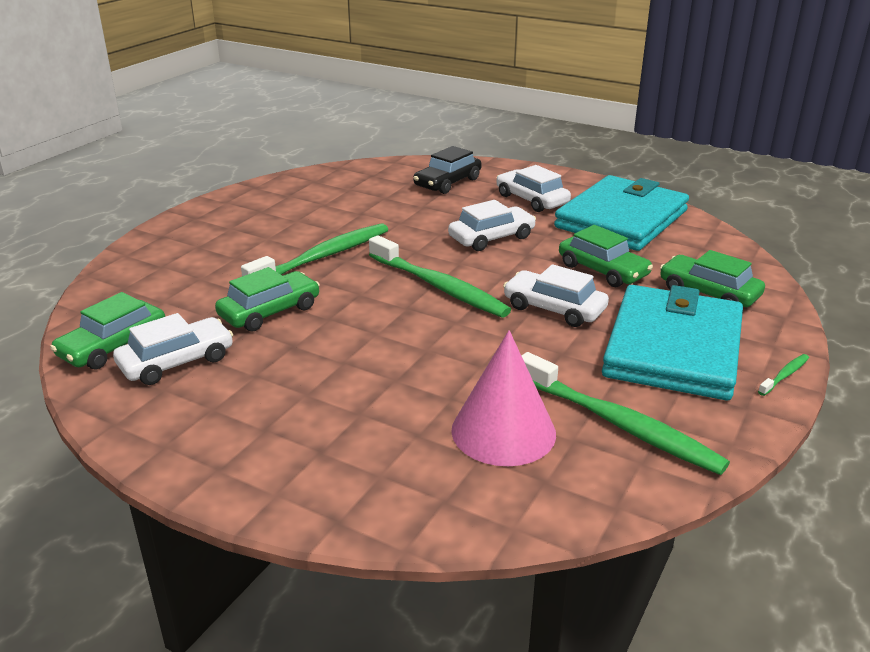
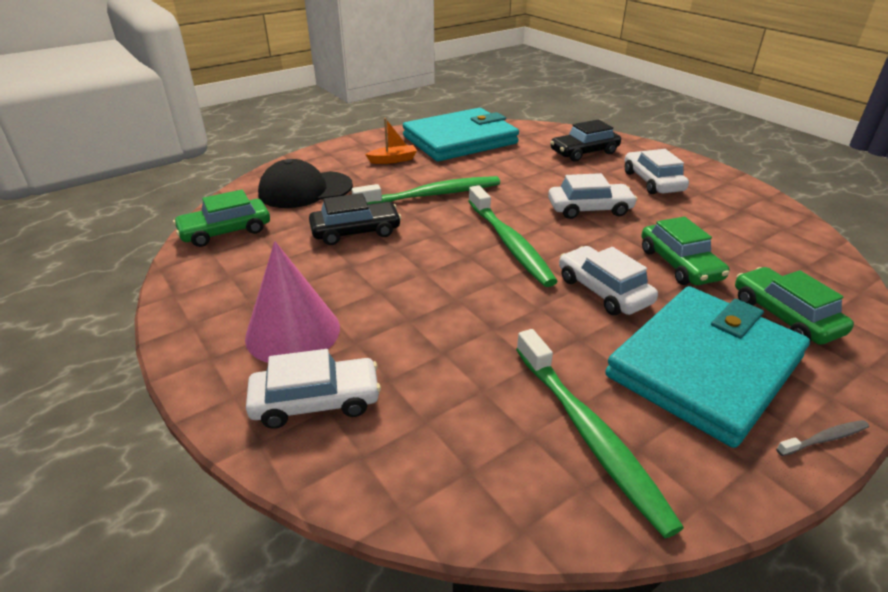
camera: 25 degrees right, 5 degrees up
(170, 281) = (305, 190): none -> black cap
(177, 362) = (256, 256): white car -> white car (316, 401)
(248, 228) = (393, 160): none -> orange boat
(270, 311) = (356, 231): green car -> black car
(503, 431) = (467, 402): pink cone -> pink cone (293, 332)
(621, 219) = (733, 217): turquoise wallet -> turquoise wallet (460, 140)
(784, 375) = (824, 439): green toothbrush -> grey toothbrush

